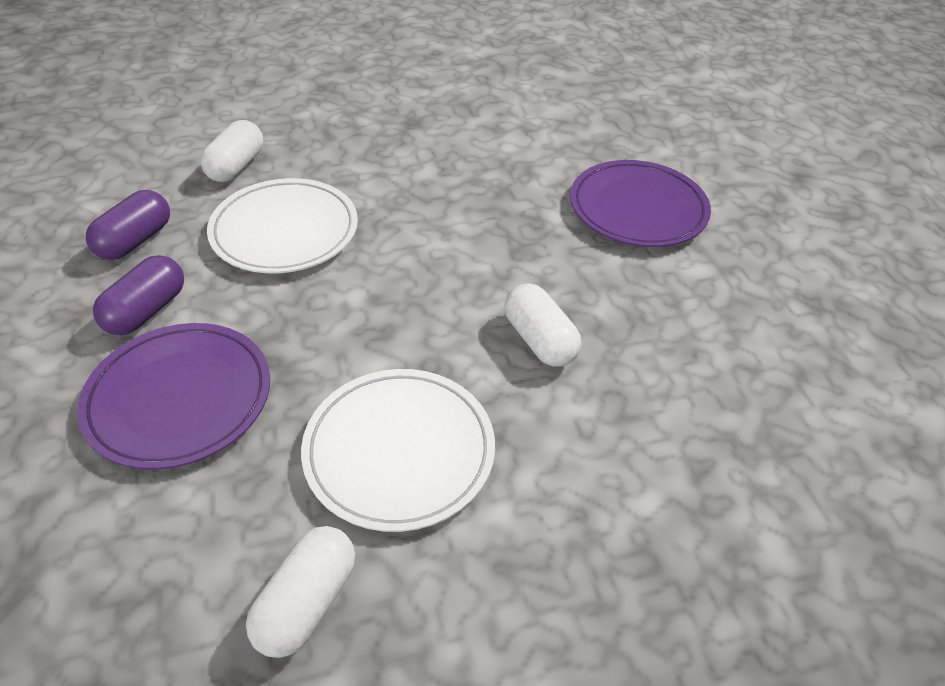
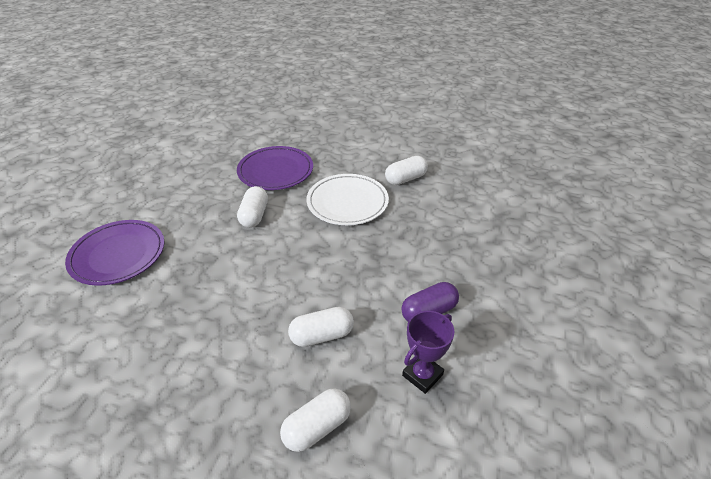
camera: 145 degrees left, 5 degrees down
(135, 240) = (422, 375): purple capsule -> purple trophy
(179, 398) = (425, 256): purple plate -> purple plate (275, 171)
(285, 231) = (322, 335): white plate -> white capsule

